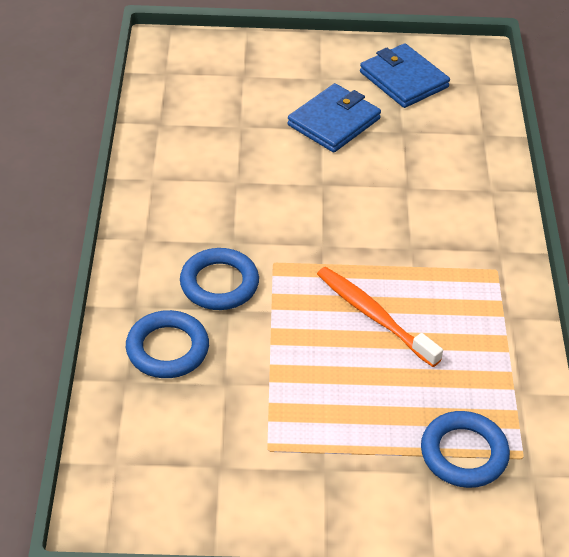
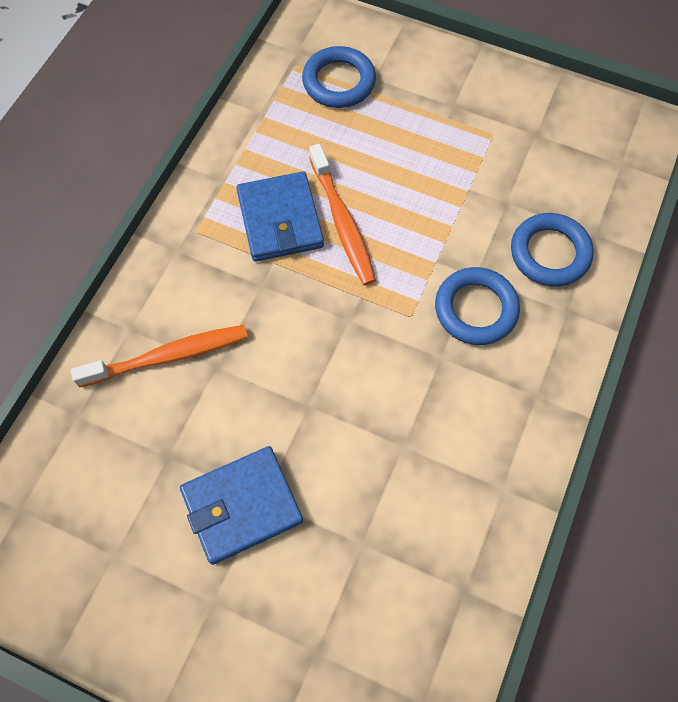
camera: 155 degrees left, 20 degrees up
(403, 79) = (107, 554): blue wallet -> blue wallet (280, 220)
(448, 182) = (168, 356): none -> orange toothbrush

